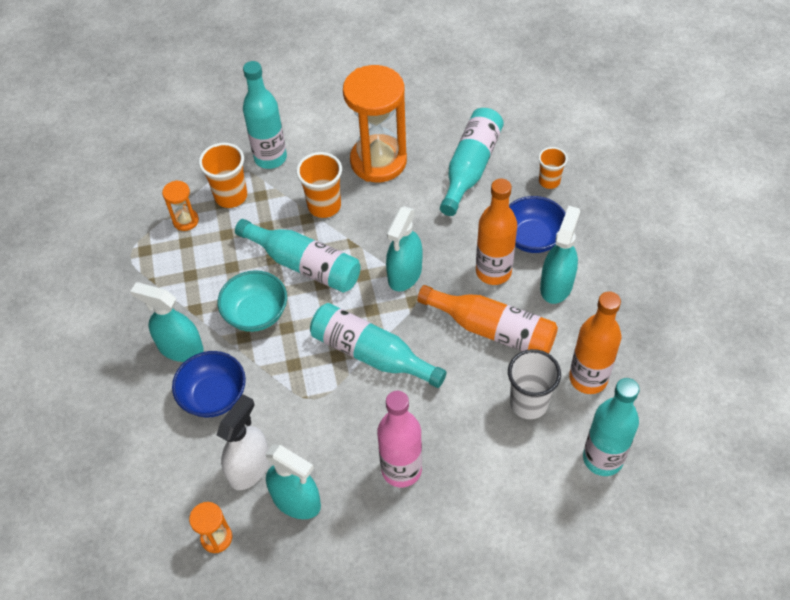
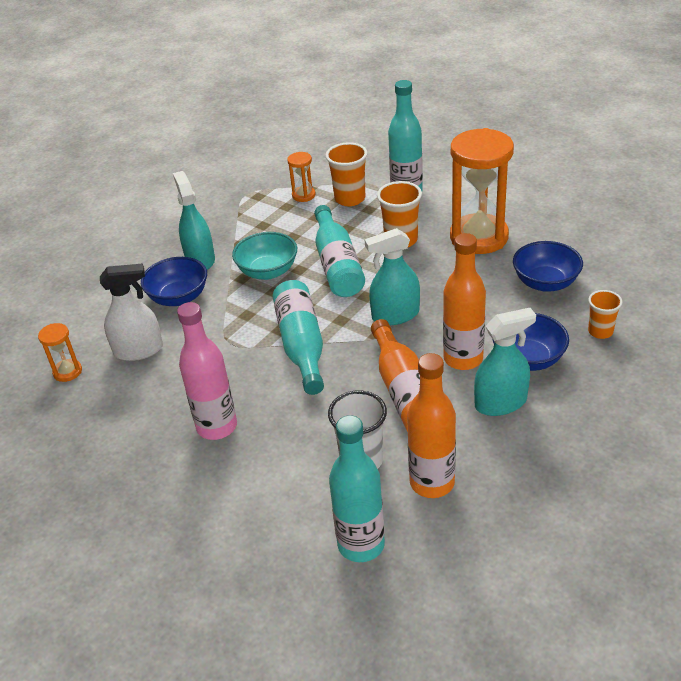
camera: 50 degrees right, 15 degrees down
(296, 500) = (134, 390): turquoise spray bottle -> none
(470, 167) = (545, 283): turquoise bottle -> blue bowl

